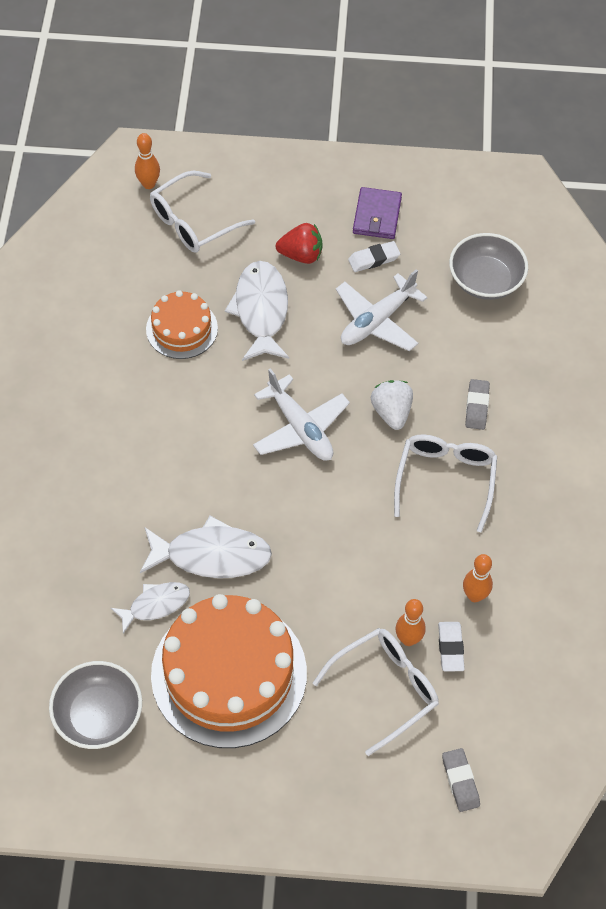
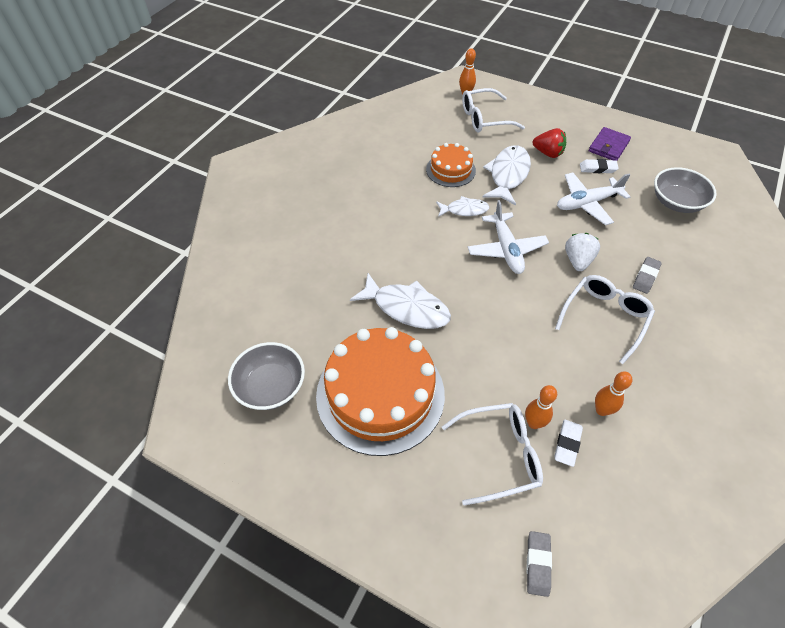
camera: 25 degrees right, 5 degrees down
(155, 605) = (350, 326): white fish -> white fish (464, 210)

